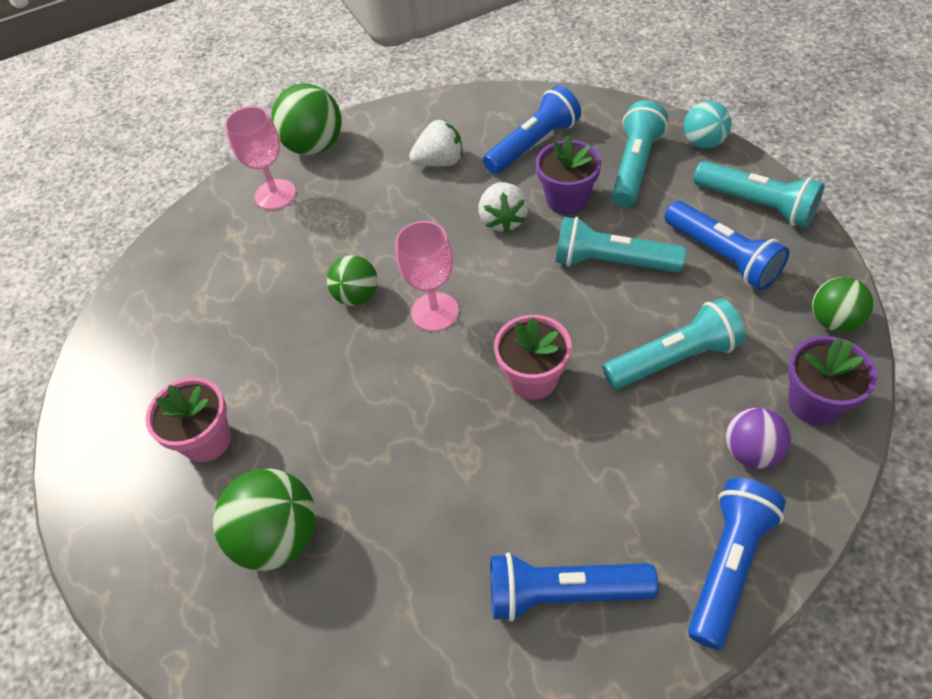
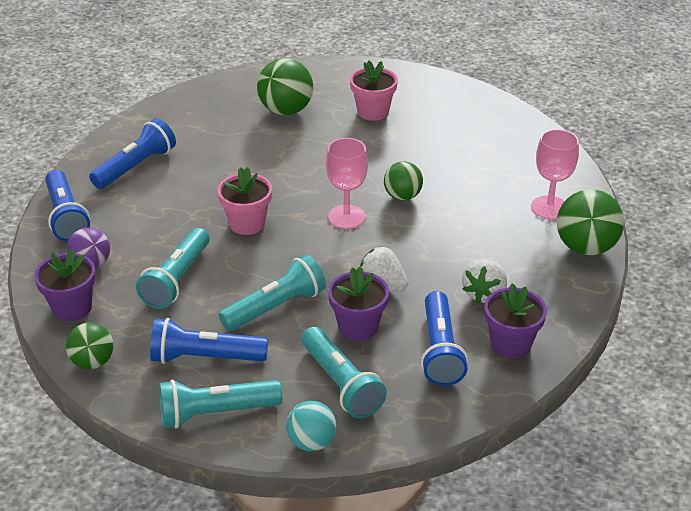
camera: 125 degrees right, 15 degrees down
(480, 119) = (510, 344): none -> purple flower pot

